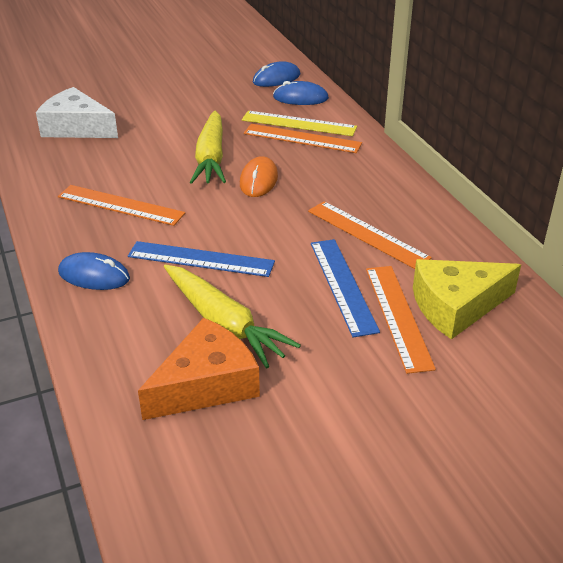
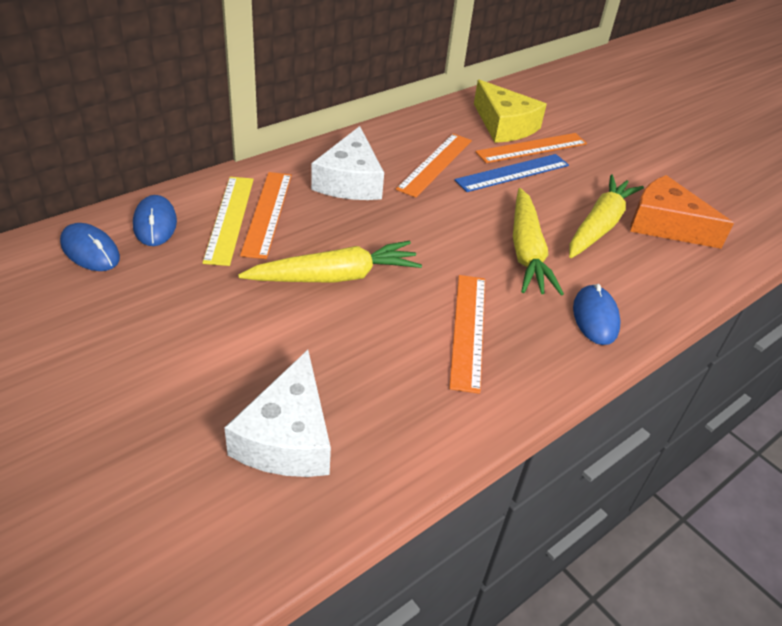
camera: 110 degrees left, 5 degrees up
(201, 259) = (527, 252): blue ruler -> yellow carrot
(259, 180) = (371, 234): orange mouse -> none
(343, 180) = (350, 181): none -> white cheese

